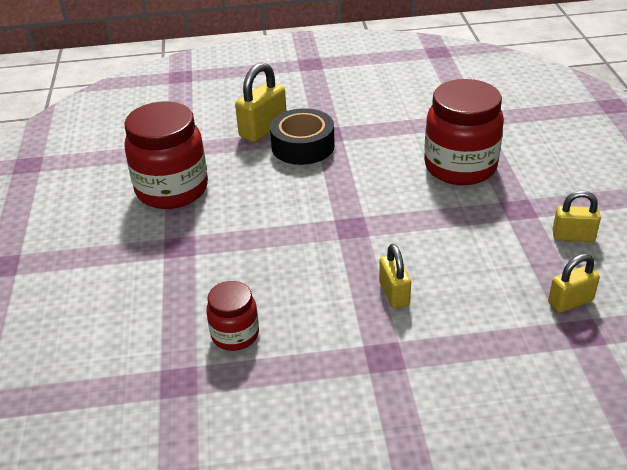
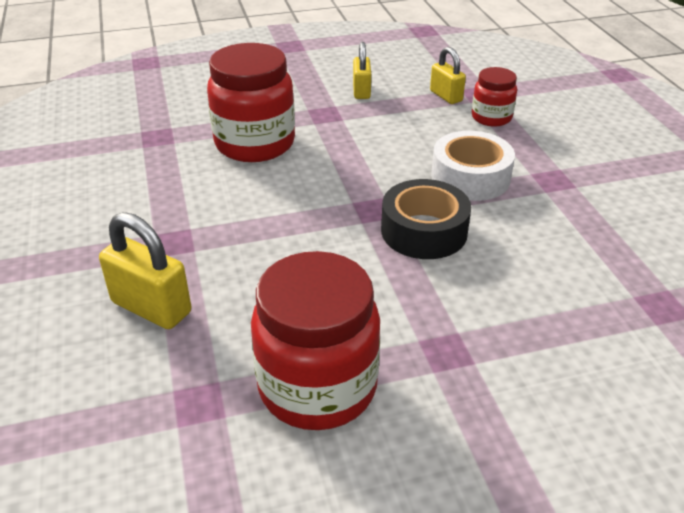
camera: 100 degrees left, 0 degrees up
(235, 335) = (576, 274): red jar -> red jar (491, 118)
(303, 146) = (203, 262): black tape -> black tape (424, 231)
(394, 293) = (470, 177): yellow padlock -> white tape

